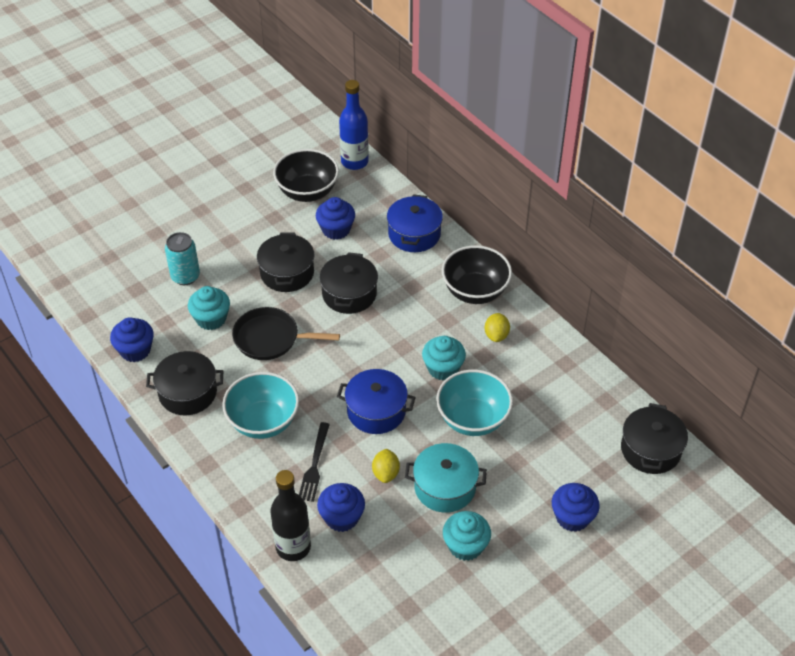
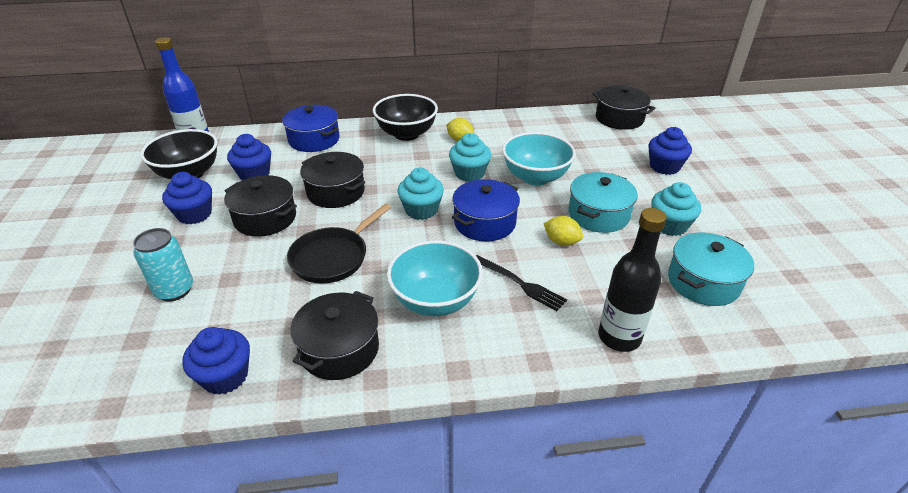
camera: 60 degrees left, 10 degrees down
(211, 319) = (257, 291): turquoise cupcake -> turquoise cupcake (421, 210)
(342, 517) = (598, 288): blue cupcake -> blue cupcake (194, 214)
(396, 589) = (703, 282): none -> turquoise pot

